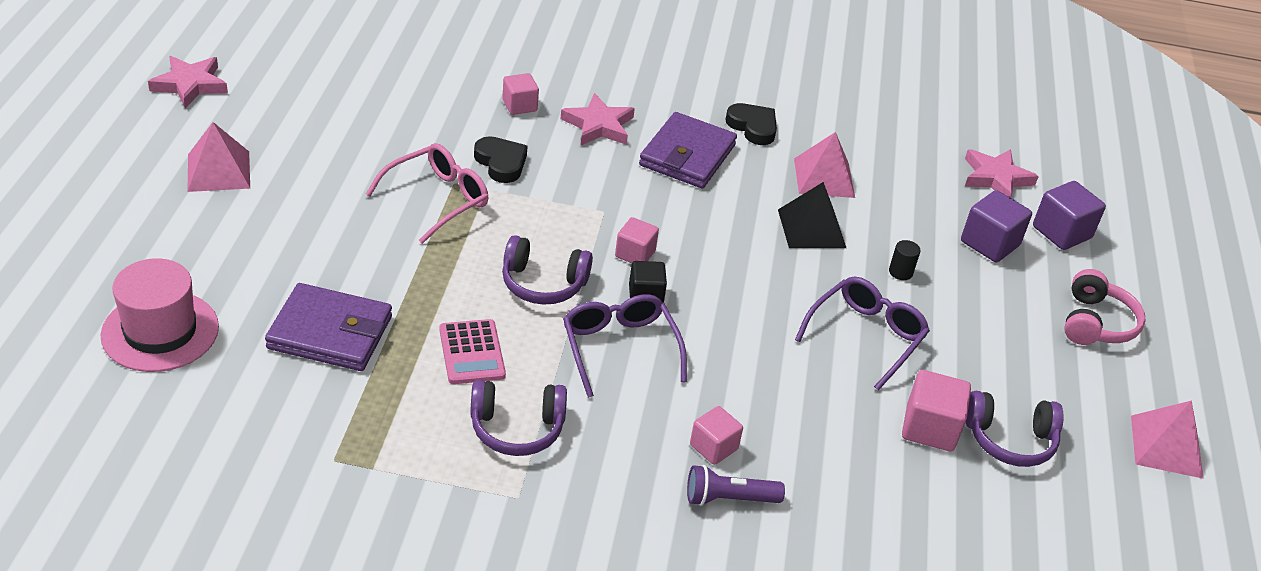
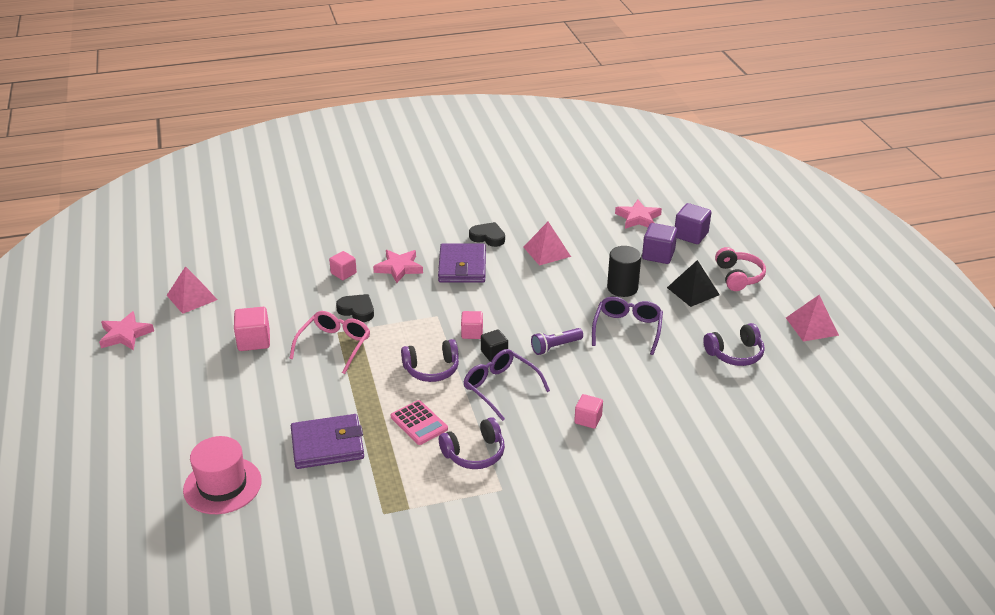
camera: 20 degrees left, 5 degrees down
(219, 171) = (185, 379): pink pyramid -> pink pyramid (192, 297)
(728, 499) = (614, 443): purple flashlight -> purple flashlight (555, 347)
(811, 228) = (559, 282): black pyramid -> black pyramid (693, 291)
(900, 272) = (622, 288): black cylinder -> black cylinder, size x2.03
(929, 428) = (692, 364): pink cube -> pink cube (254, 341)

